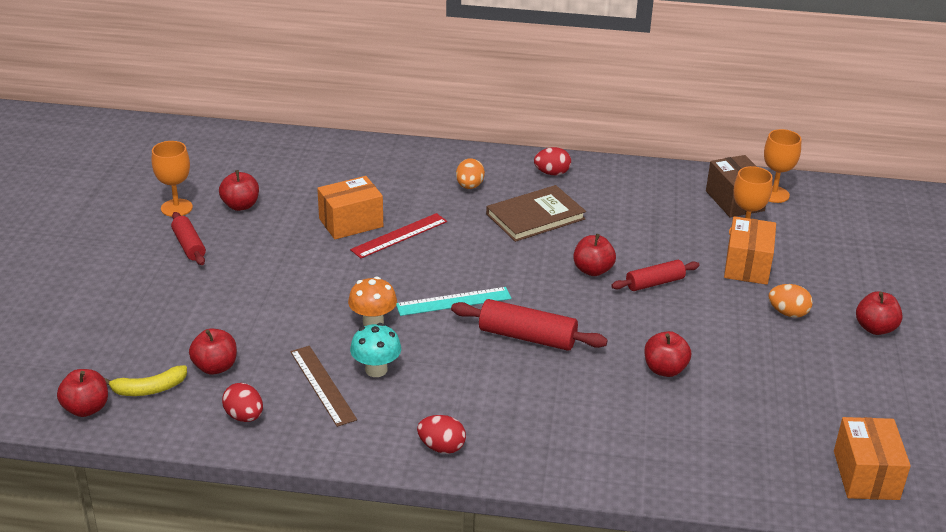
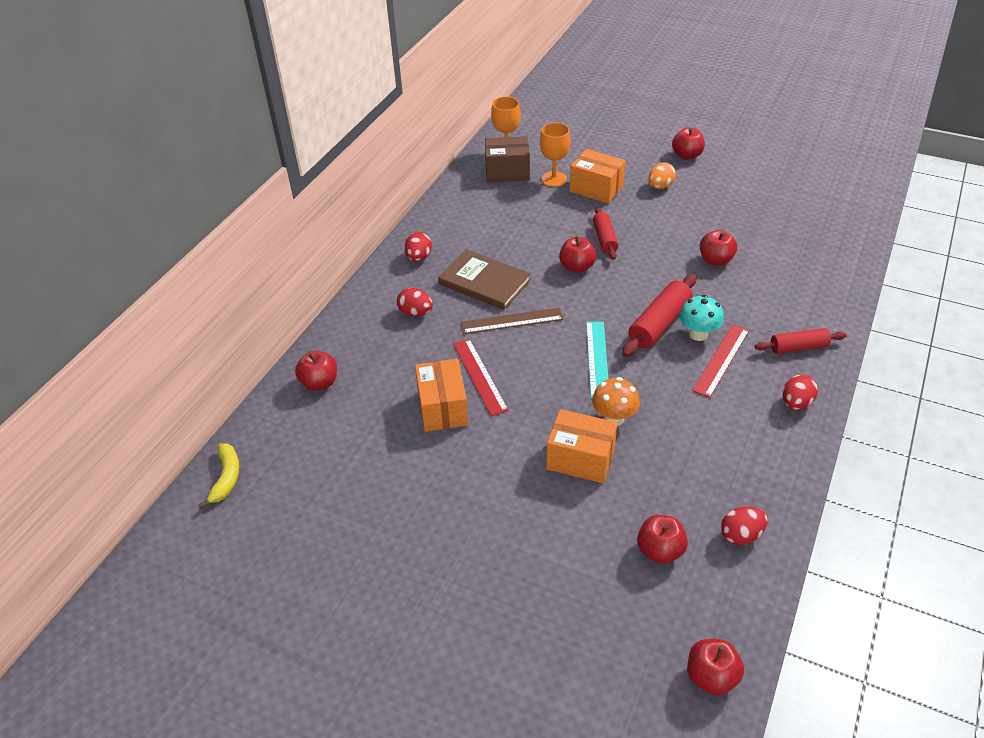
camera: 70 degrees left, 10 degrees up
(149, 389) = (686, 613): yellow banana -> yellow banana (226, 478)
(176, 208) = (347, 557): orange goblet -> none
(189, 245) = (432, 552): red rolling pin -> red rolling pin (798, 347)
(240, 205) = (370, 495): red apple -> red apple (319, 383)
(323, 385) = (702, 469): brown ruler -> brown ruler (512, 321)
(376, 370) = (686, 428): turquoise mushroom -> turquoise mushroom (698, 334)
(469, 186) = (415, 313): orange egg -> red egg
(488, 386) = (721, 360): none -> red ruler
(535, 216) = (484, 282): brown book -> brown book turned 45 degrees counterclockwise
(866, 475) = (839, 203): orange box -> orange box (580, 459)

